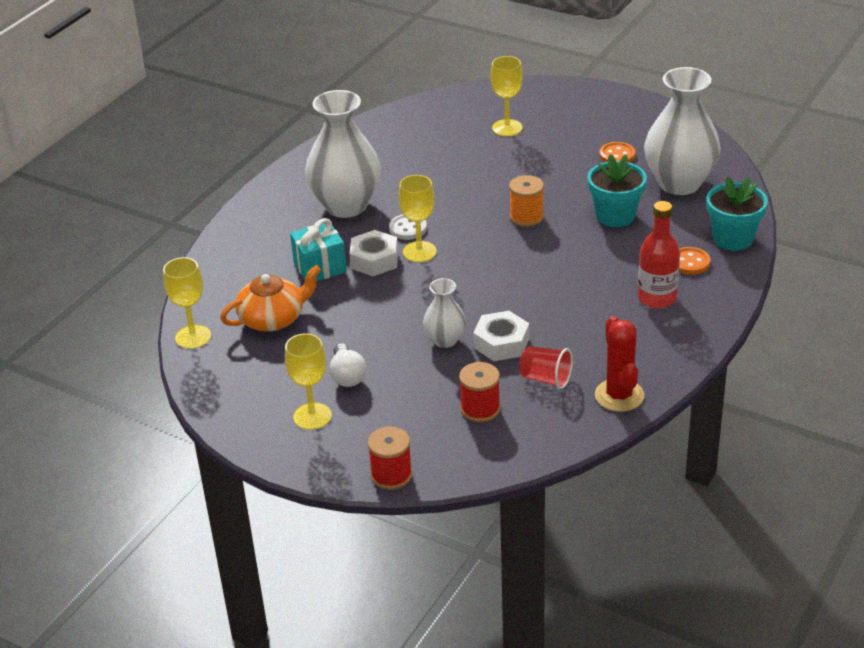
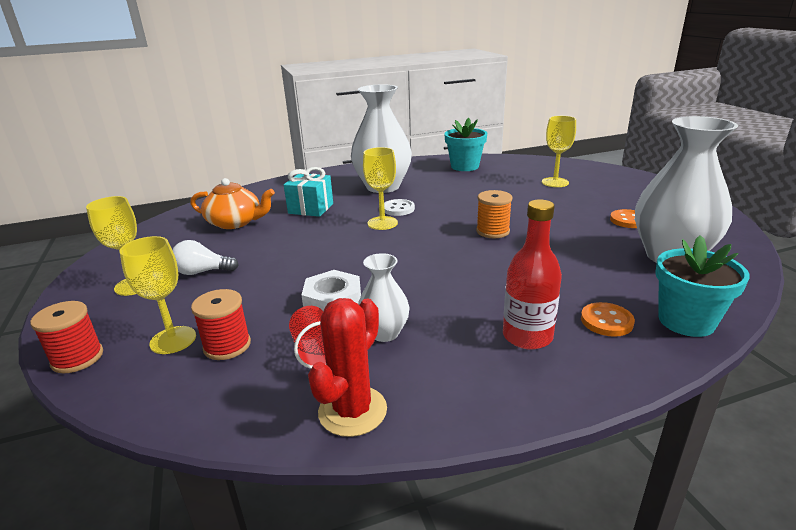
camera: 40 degrees right, 10 degrees down
(193, 337) = (183, 214): yellow goblet -> yellow goblet (173, 340)
(347, 376) = (202, 272): white light bulb -> white light bulb turned 60 degrees clockwise
(374, 260) = (347, 217): white nut -> none
(445, 340) = (300, 281): white vase -> white vase (384, 333)
(615, 216) = (572, 257): turquoise flower pot -> turquoise flower pot (464, 166)

